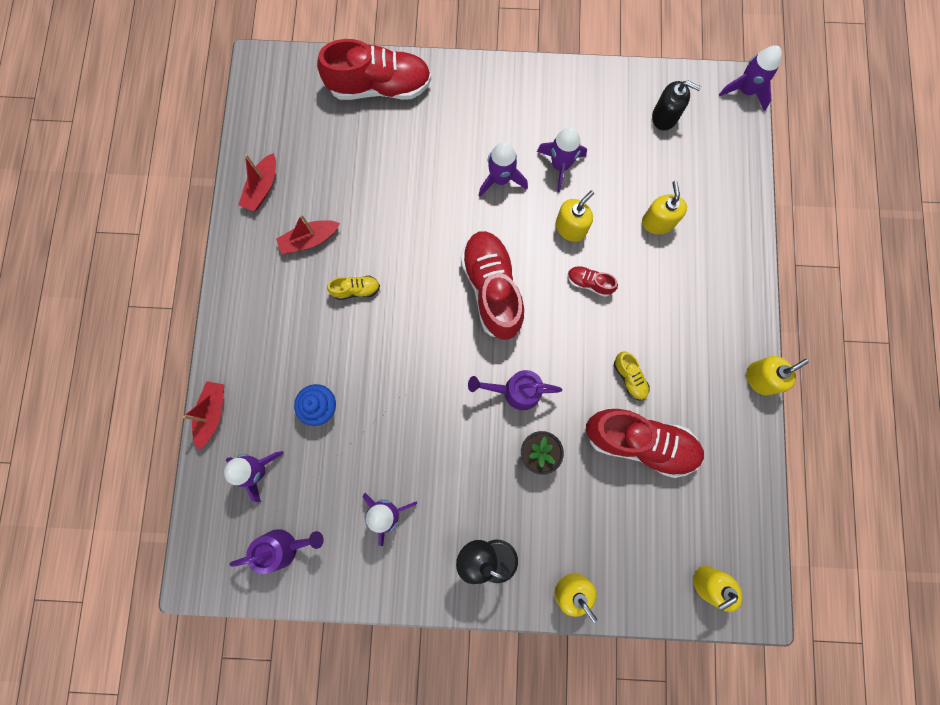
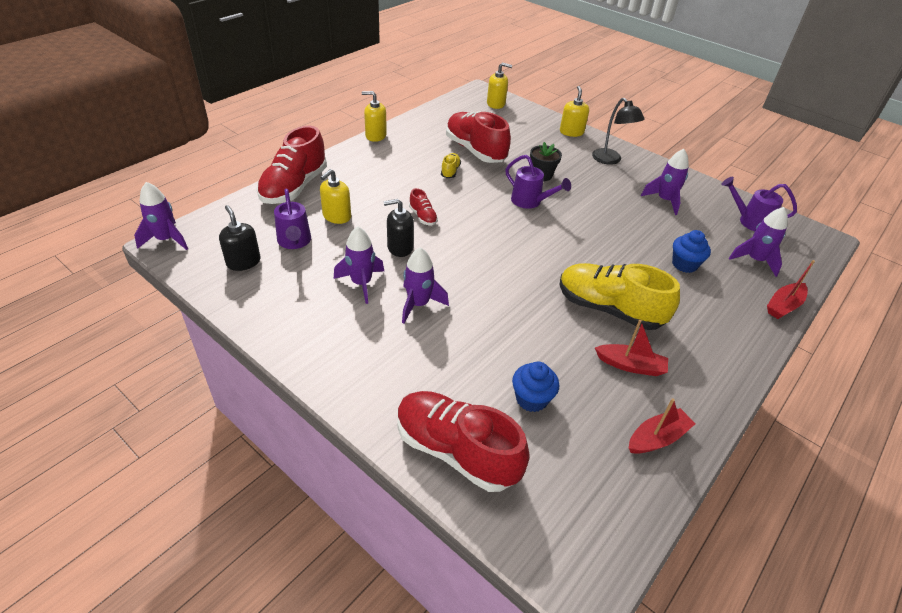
camera: 145 degrees left, 35 degrees down
(356, 290) = (609, 309): yellow shoe -> yellow shoe, size x2.25
(360, 157) = (531, 399): none -> blue cupcake
(492, 289) = (496, 250): red shoe -> red shoe (294, 187)
(570, 228) = (400, 247): yellow soap dispenser -> black soap dispenser
(655, 166) = (294, 242): none -> purple watering can

